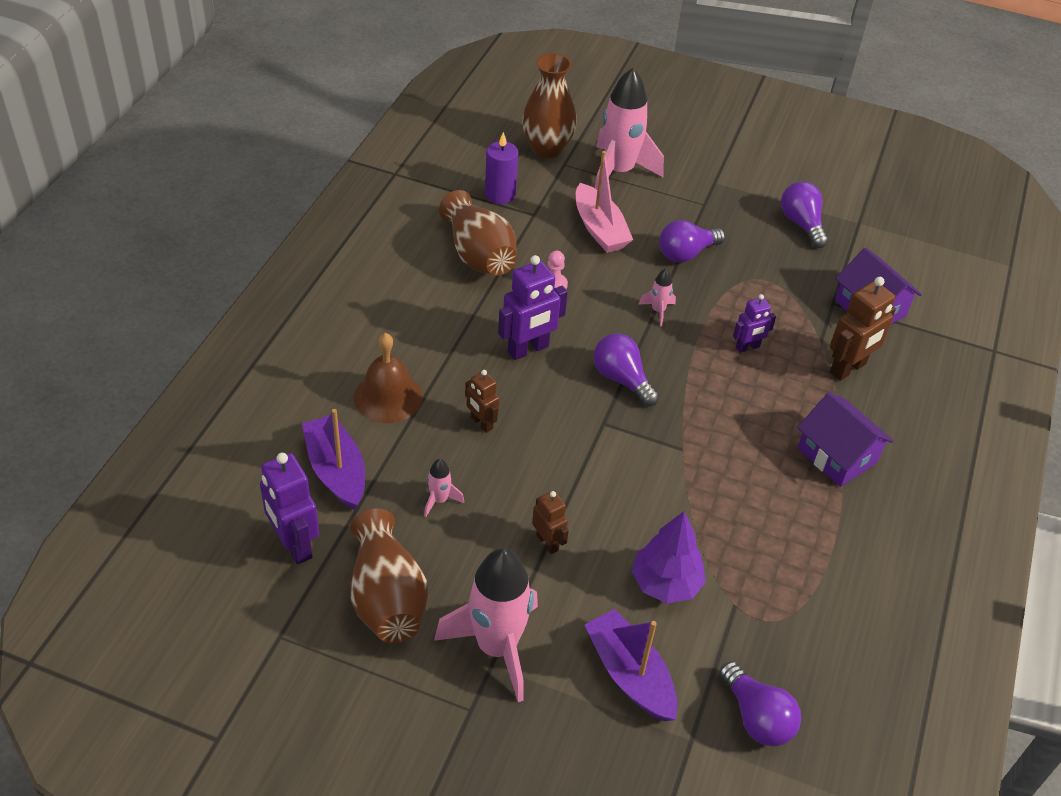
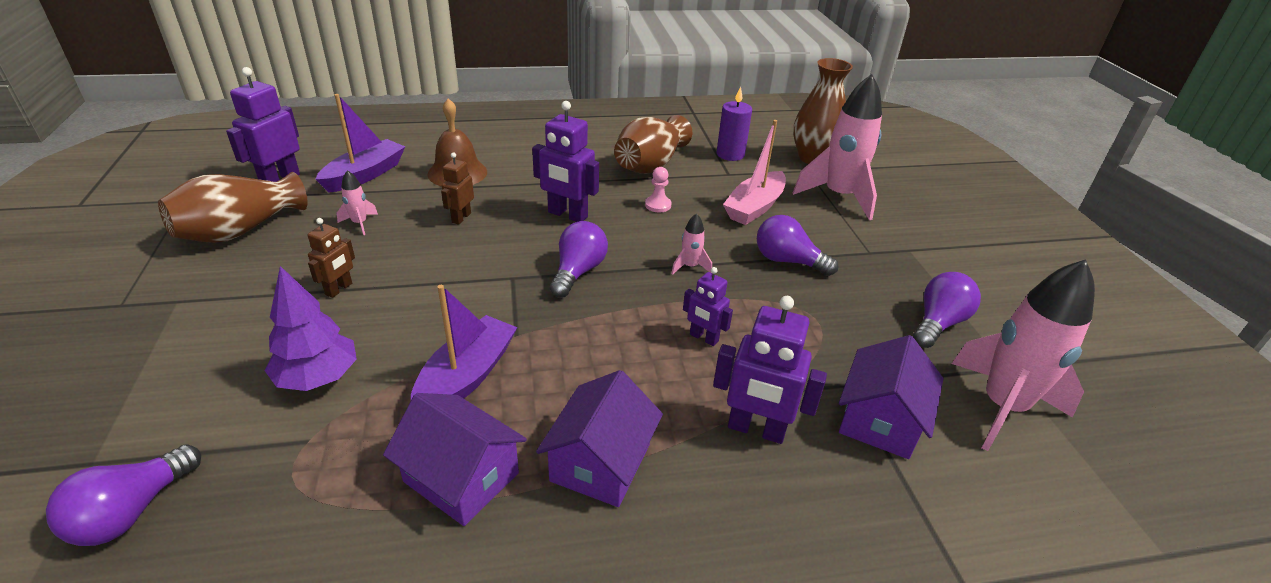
camera: 60 degrees right, 10 degrees down
(497, 647) = (199, 298): pink rocket -> pink rocket (1002, 407)
(630, 674) = (181, 389): purple boat -> purple boat (466, 377)
(814, 529) = (461, 477): none -> purple house
(848, 368) = (756, 429): brown robot -> purple robot

